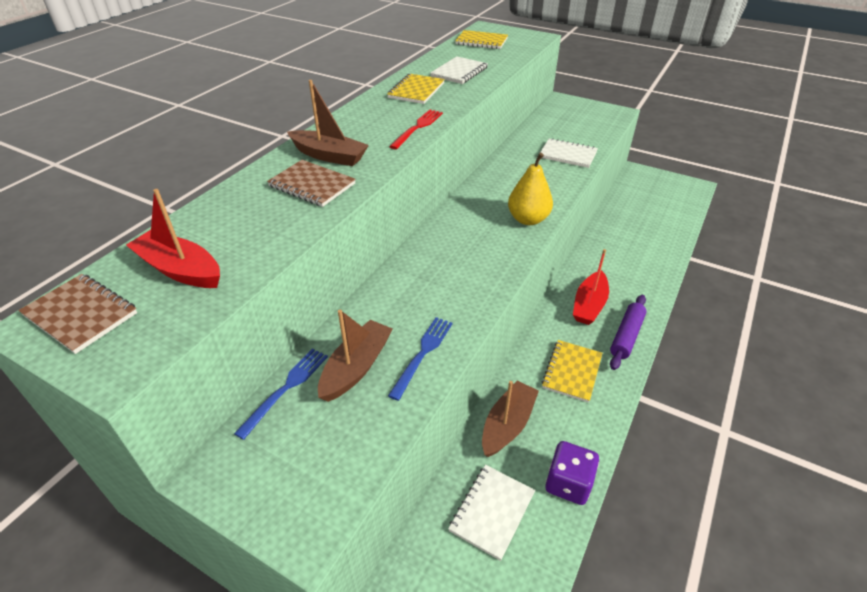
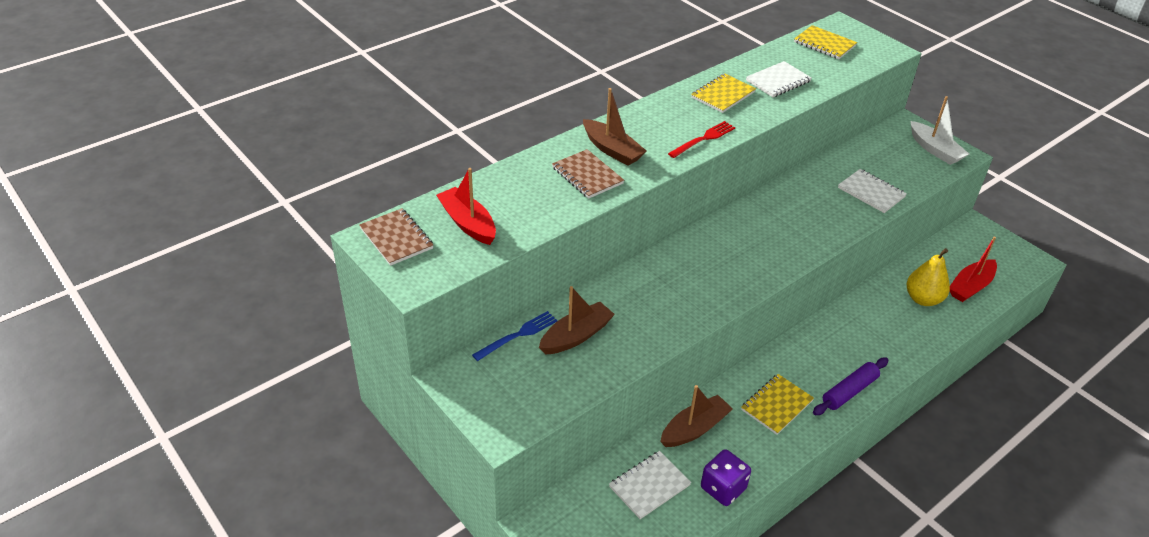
camera: 20 degrees right, 0 degrees up
(423, 354) = (633, 342): blue fork -> none
(528, 219) = (787, 251): yellow pear -> yellow pear (923, 299)
(589, 305) = (829, 352): red boat -> red boat (970, 287)
(595, 114) = (935, 150): none -> white boat

